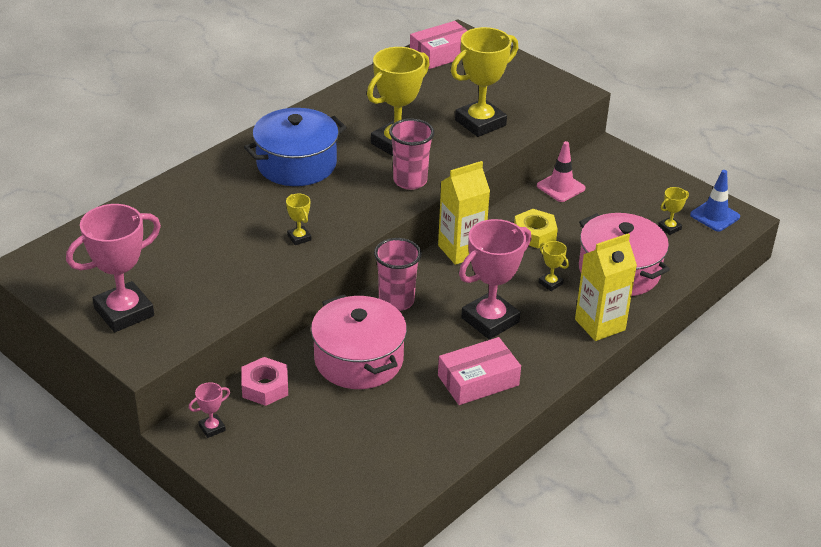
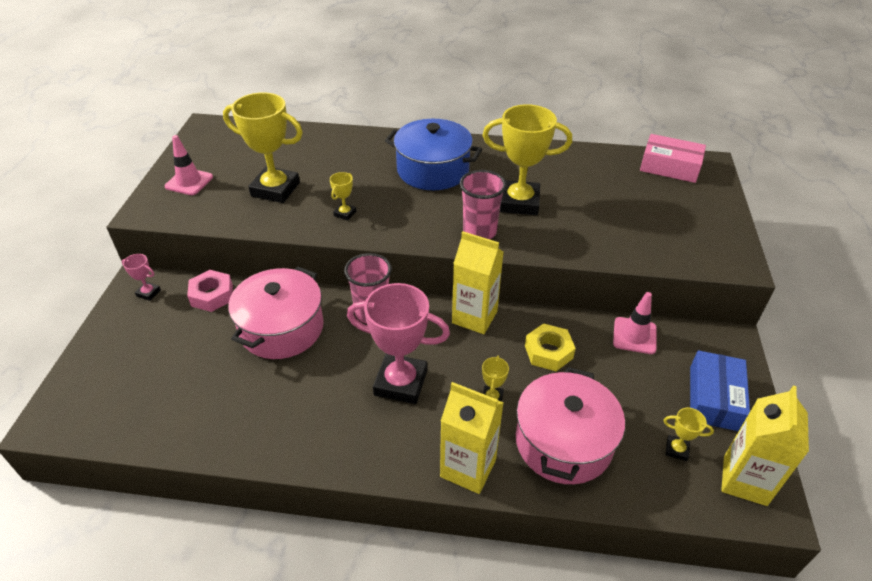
camera: 55 degrees right, 5 degrees up
(124, 312) = (189, 182): pink trophy -> pink traffic cone
(478, 380) = (313, 416): pink box -> none
(480, 123) = (608, 231): yellow trophy -> yellow trophy (275, 189)
(646, 188) = (714, 398): none -> blue box
(714, 216) = (745, 480): blue traffic cone -> yellow carton

